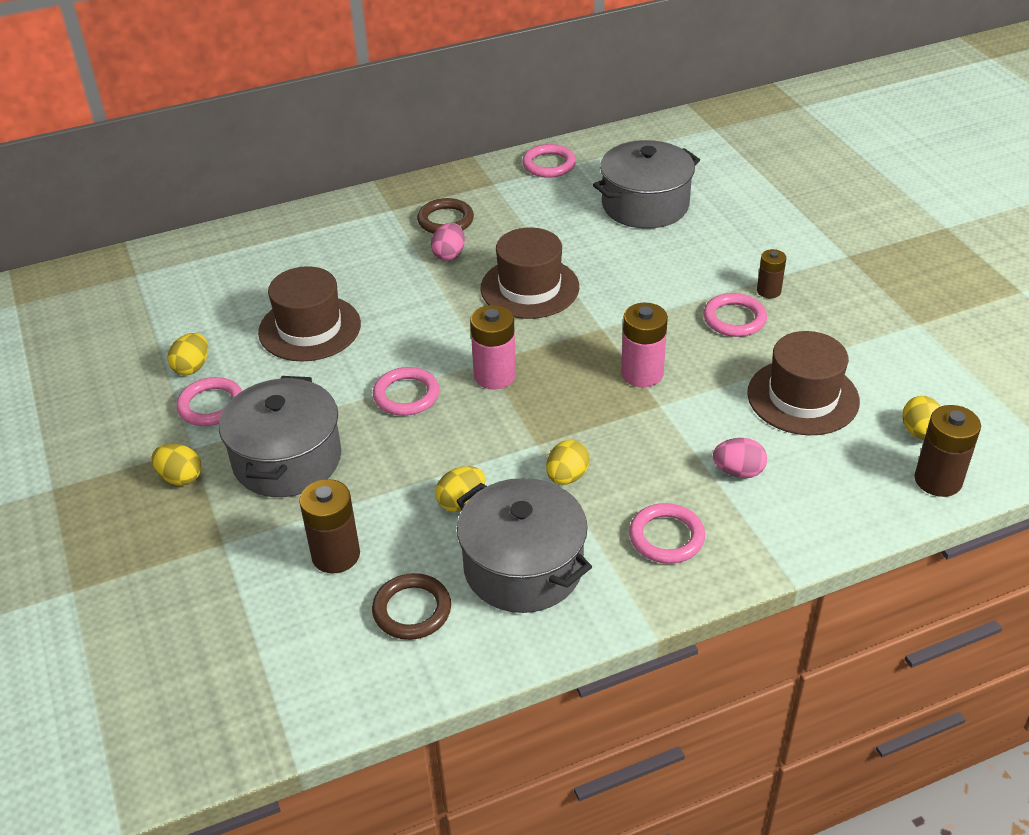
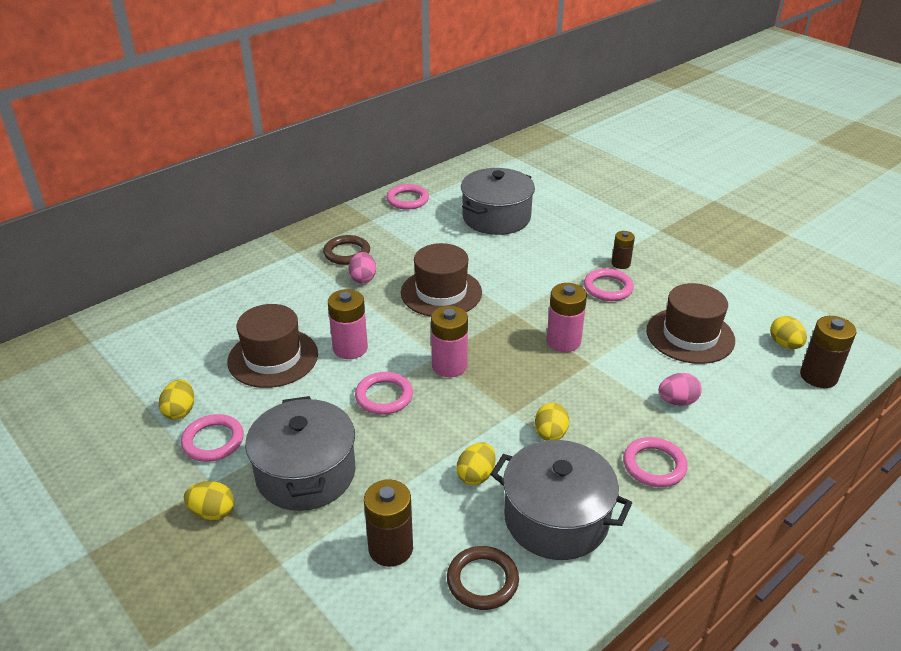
camera: 20 degrees left, 5 degrees down
(396, 334) = (350, 348): none -> pink battery

